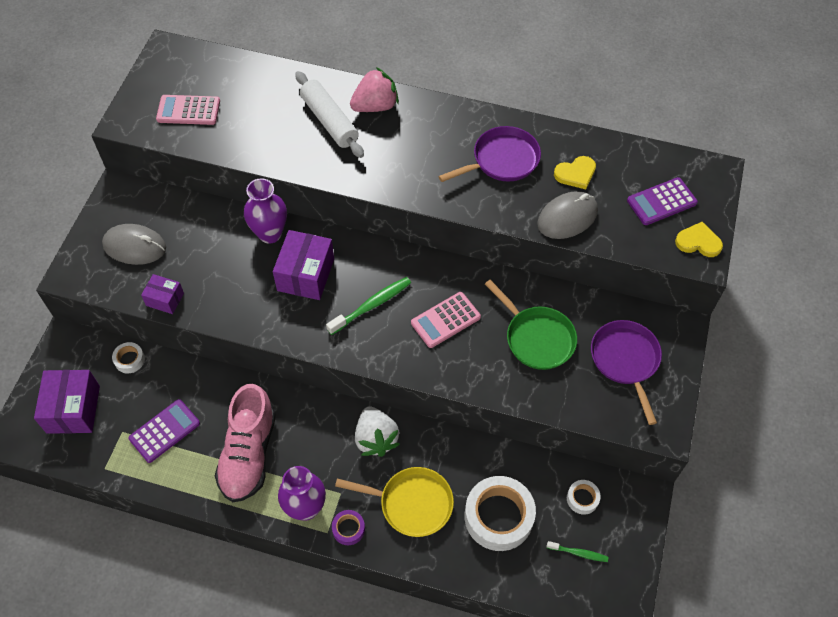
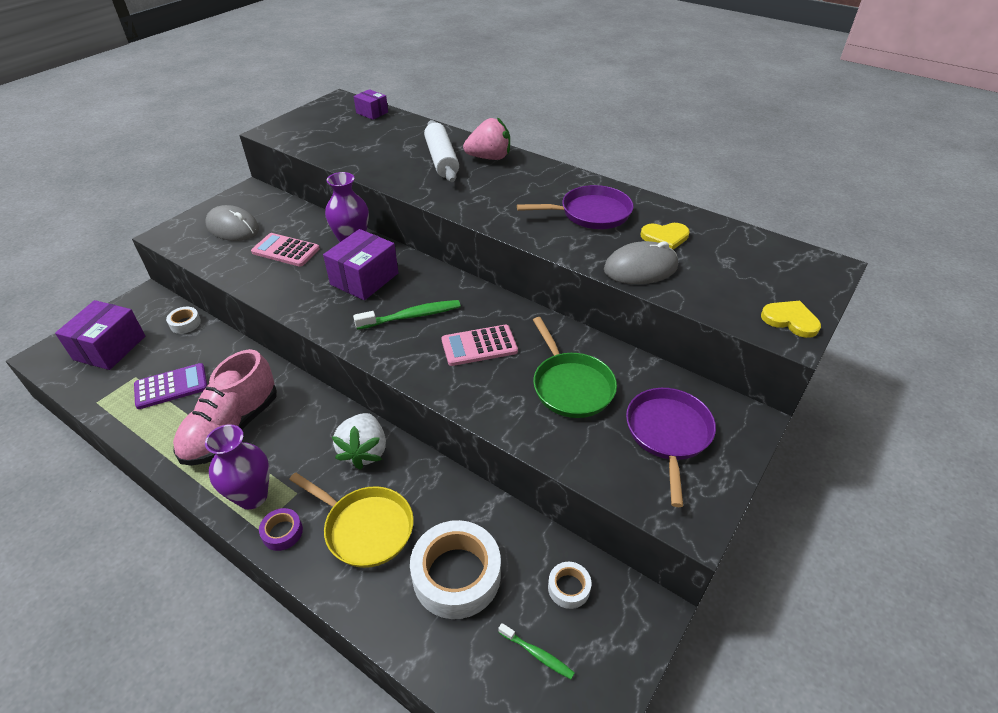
camera: 20 degrees right, 15 degrees down
(165, 299) = (228, 268): purple box -> purple box (372, 112)
(188, 110) = (327, 133): pink calculator -> pink calculator (286, 250)
(661, 202) = (755, 277): purple calculator -> none

